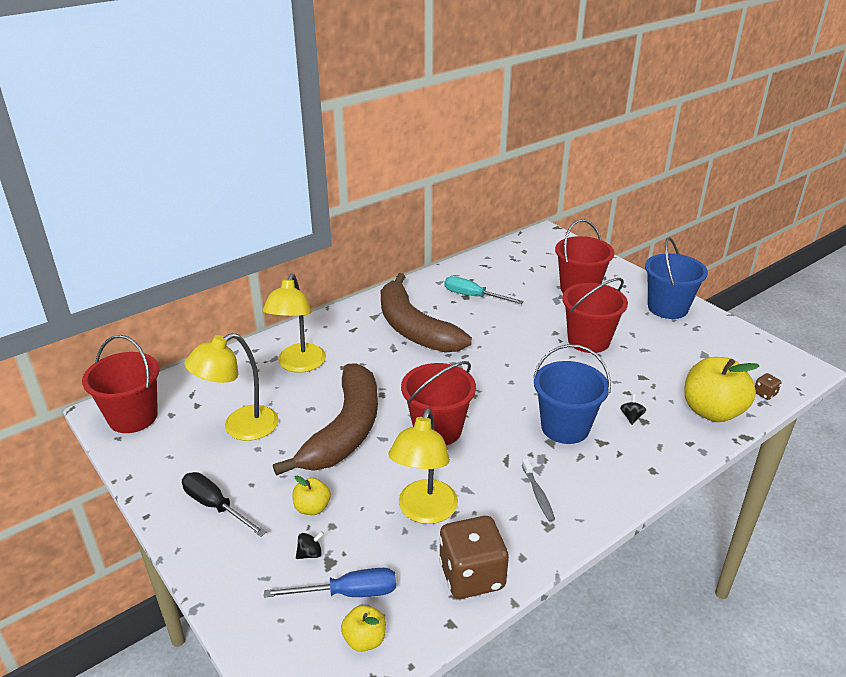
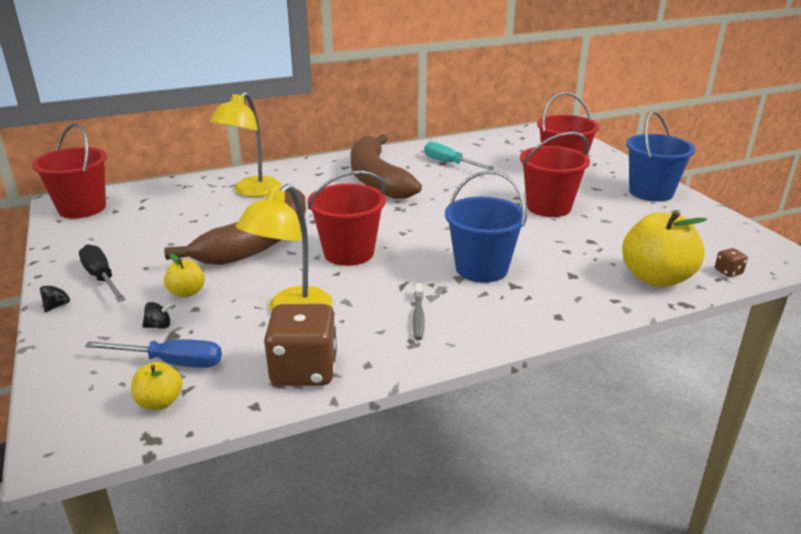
camera: 15 degrees right, 5 degrees down
(240, 428) = (166, 227): yellow lamp -> none
(631, 417) = (559, 270): black spinning top -> black spinning top (57, 305)

